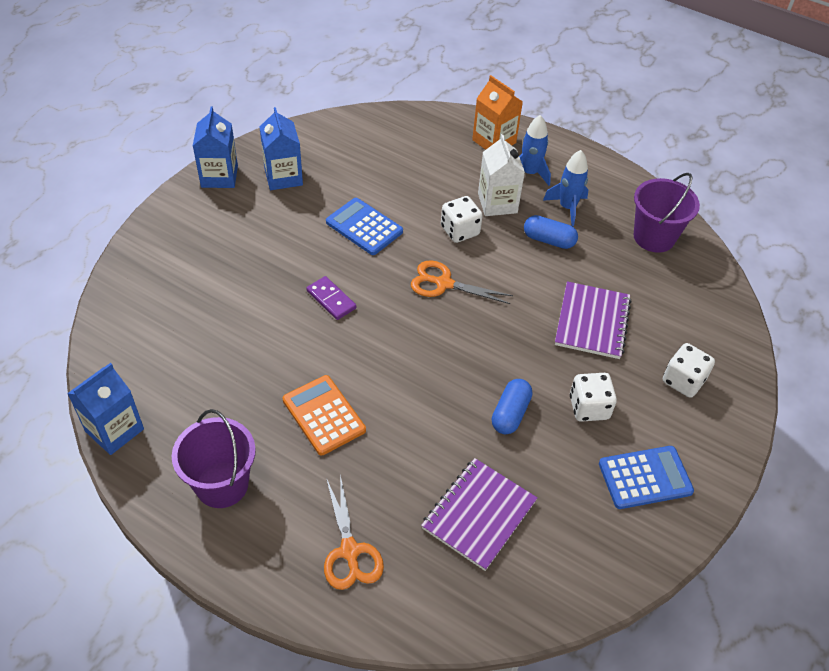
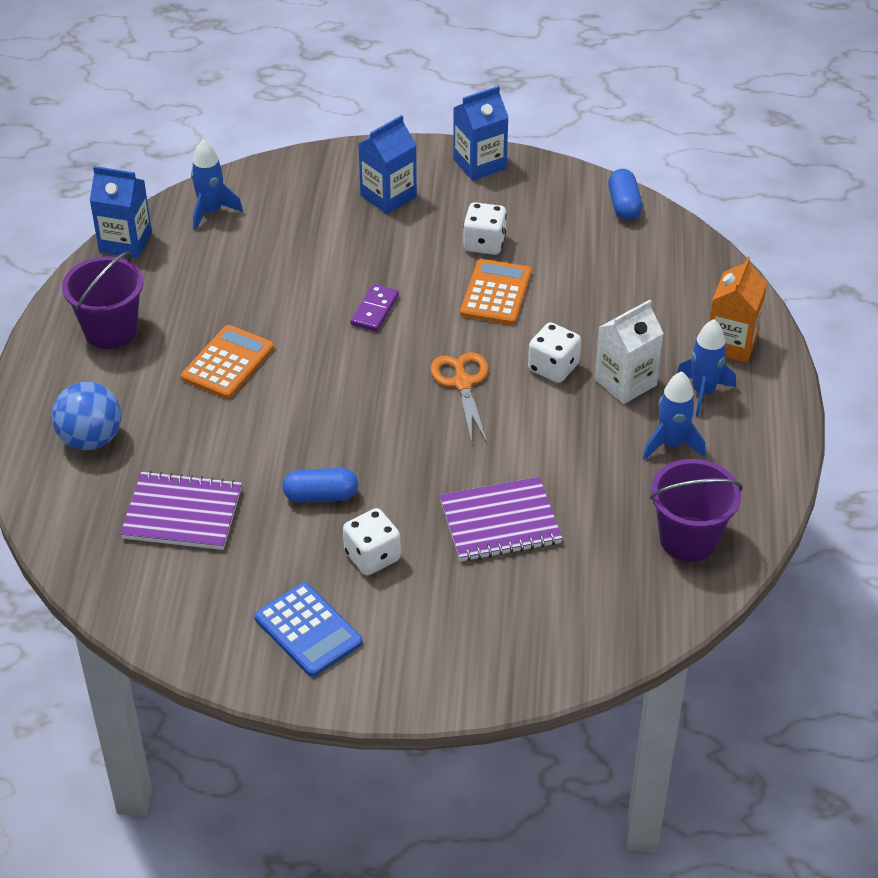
camera: 65 degrees right, 5 degrees down
(129, 354) = (211, 212): none -> blue rocket
(283, 177) = (519, 206): blue carton -> blue carton (388, 196)
(350, 551) = (91, 439): orange scissors -> blue ball
(364, 227) = (496, 293): blue calculator -> orange calculator
(548, 240) = (601, 445): blue capsule -> blue capsule (623, 205)
(683, 381) = (469, 628): white dice -> white dice (484, 243)

